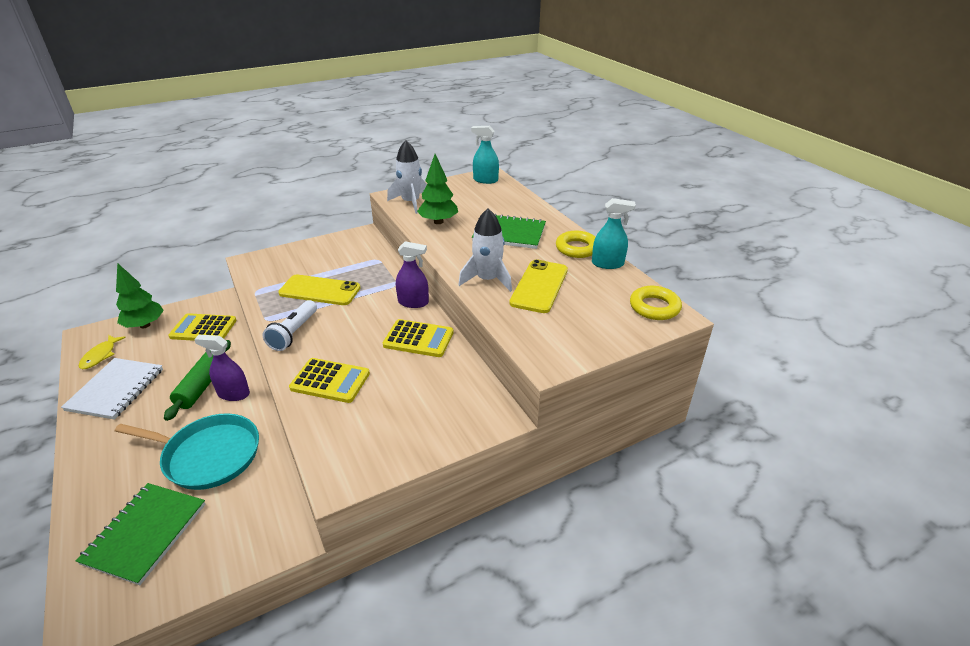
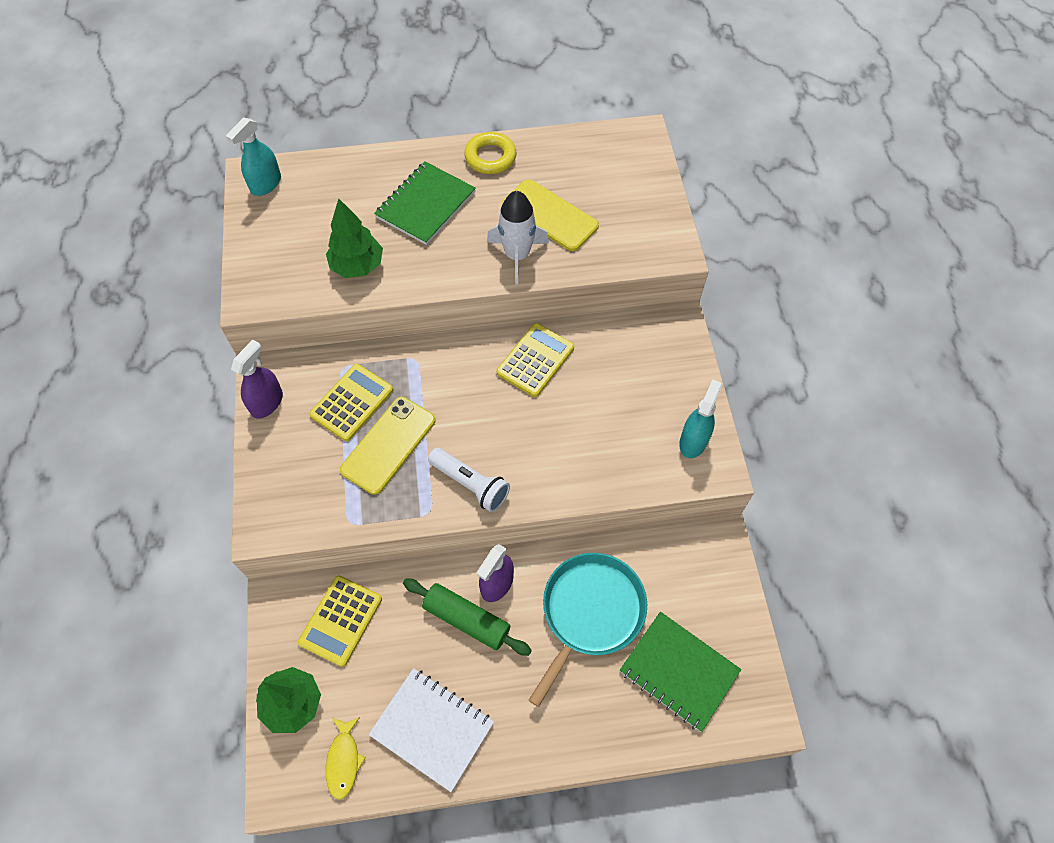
camera: 70 degrees left, 25 degrees up
(100, 356) = (344, 760): yellow fish -> yellow fish turned 60 degrees clockwise
(330, 381) = (575, 457): yellow calculator -> yellow calculator (352, 402)
(410, 202) = (284, 283): white rocket -> none
(413, 302) = (463, 349): purple spray bottle -> purple spray bottle (267, 403)
(607, 264) = (533, 145): turquoise spray bottle -> turquoise spray bottle (693, 441)
(654, 307) = (623, 142): yellow ring -> none

